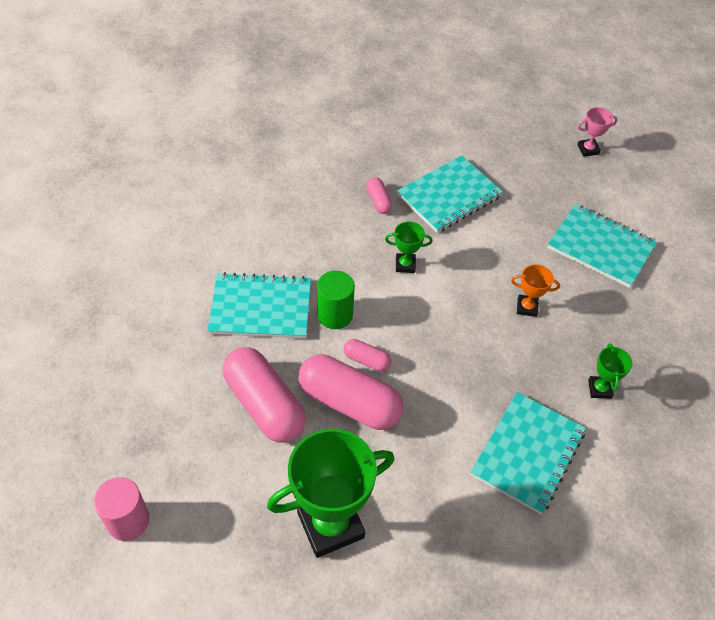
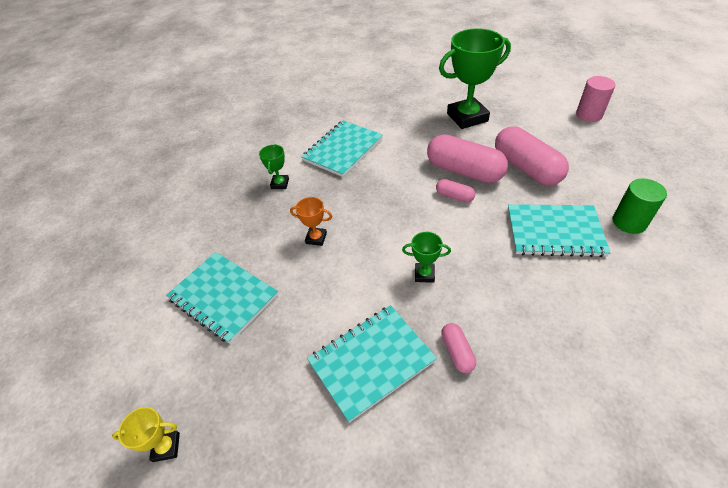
camera: 170 degrees left, 5 degrees down
(335, 315) = (486, 228): green cylinder -> green cylinder (629, 222)
(588, 149) = (166, 447): pink trophy -> yellow trophy

